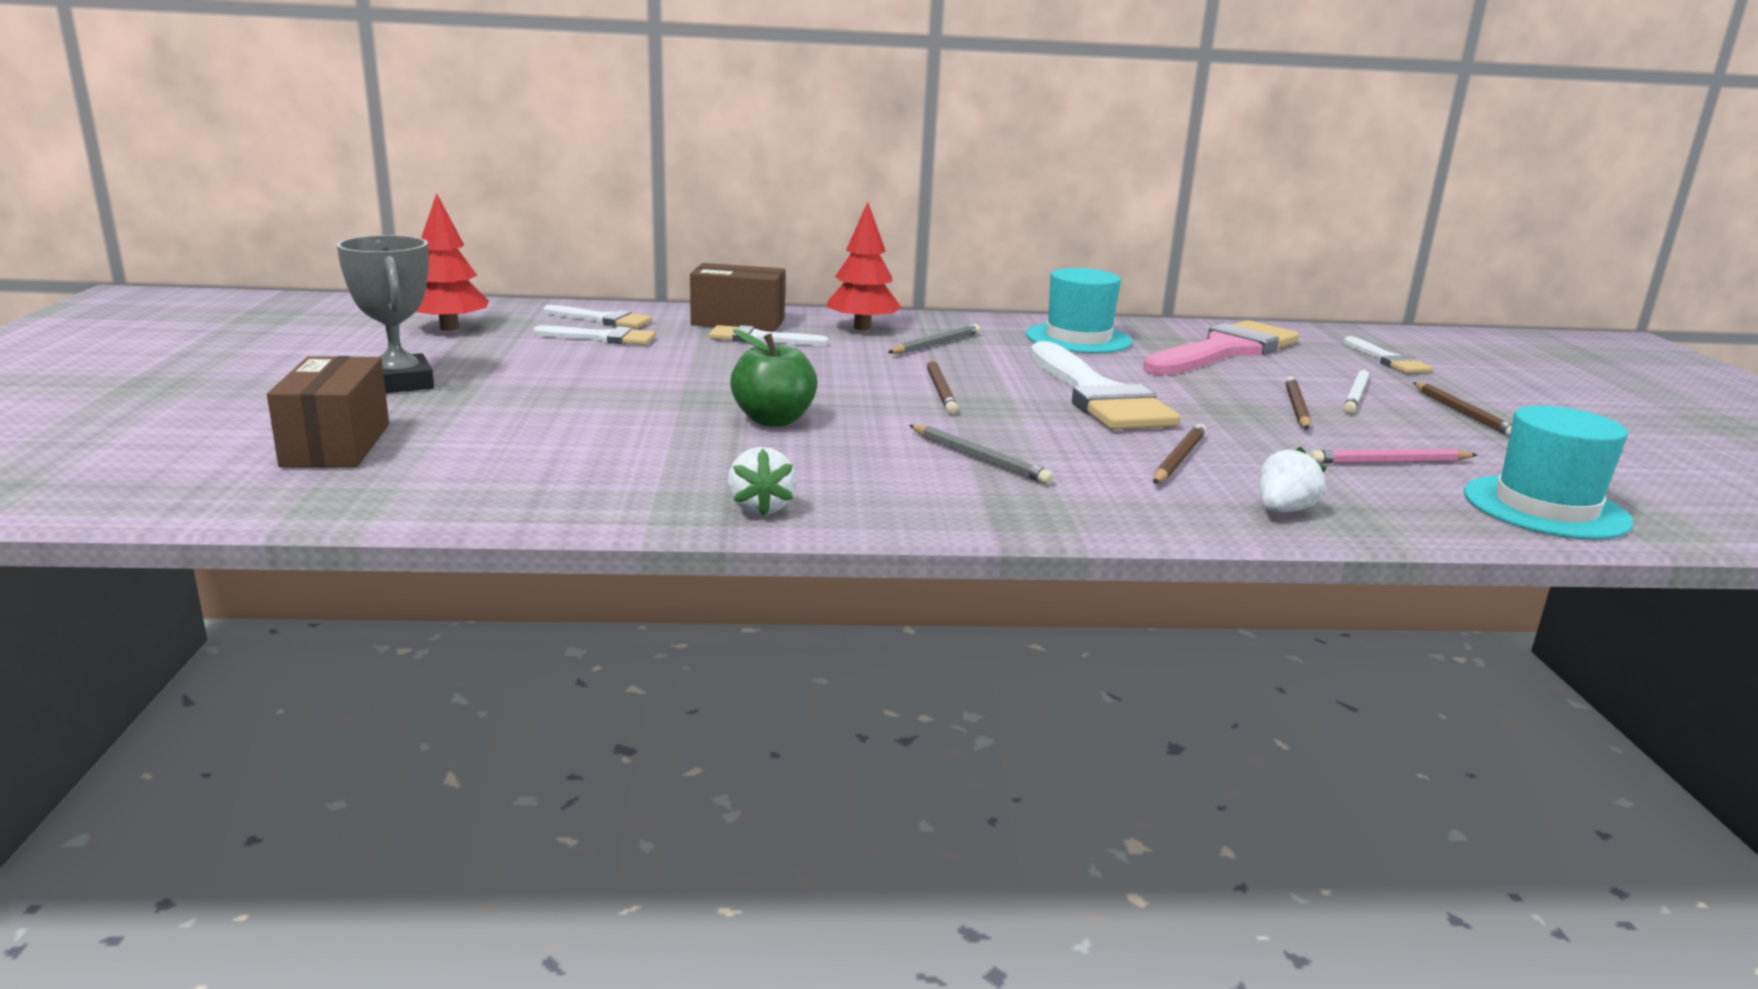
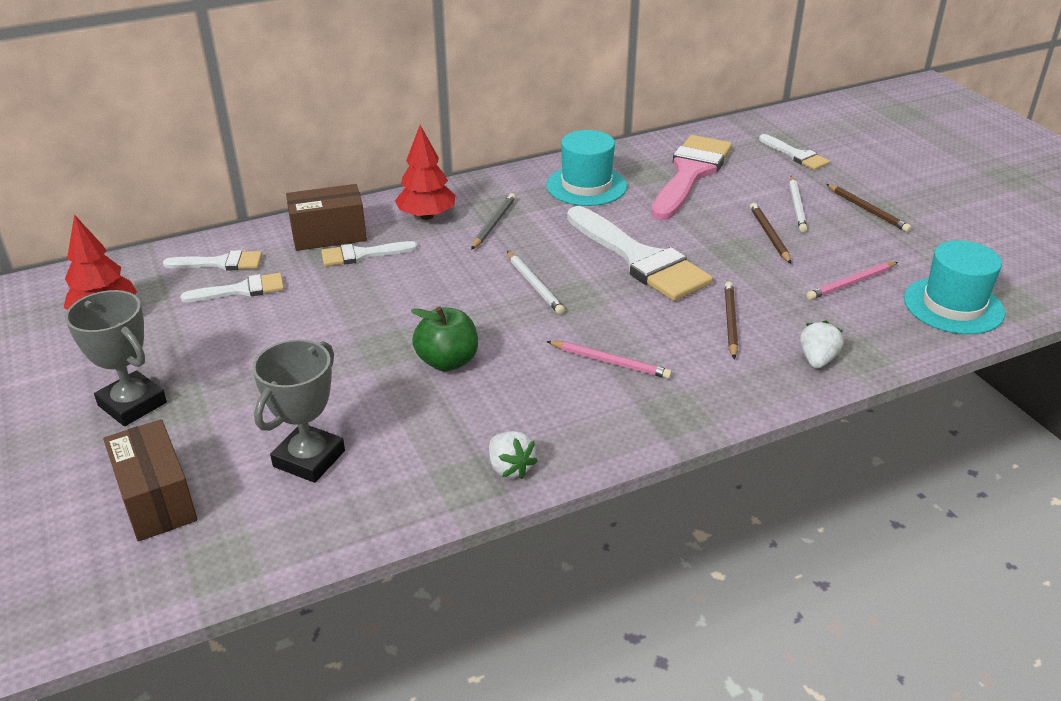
camera: 20 degrees left, 15 degrees up
(532, 452) = (309, 459): none -> grey trophy
(940, 390) = (534, 285): brown pencil -> white pencil
(979, 458) = (610, 362): grey pencil -> pink pencil

